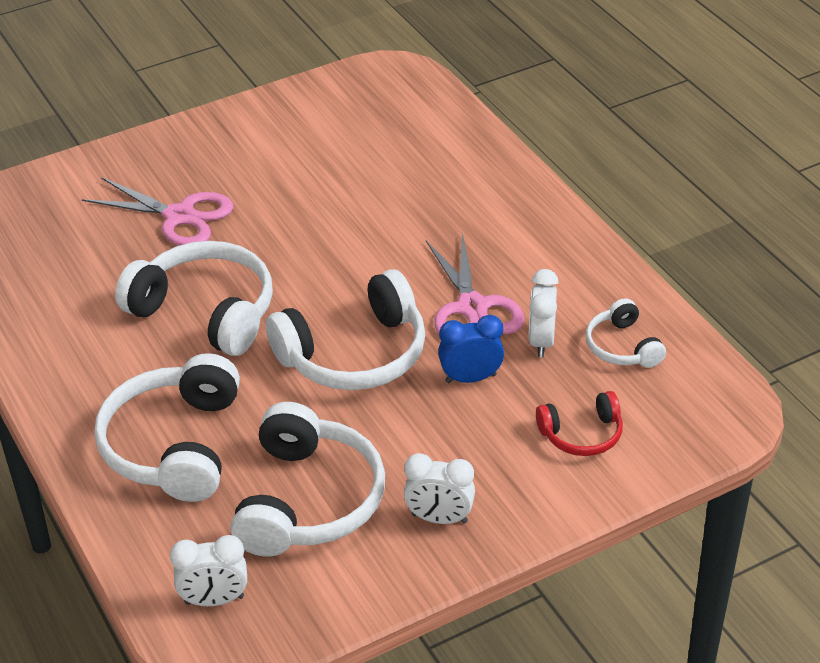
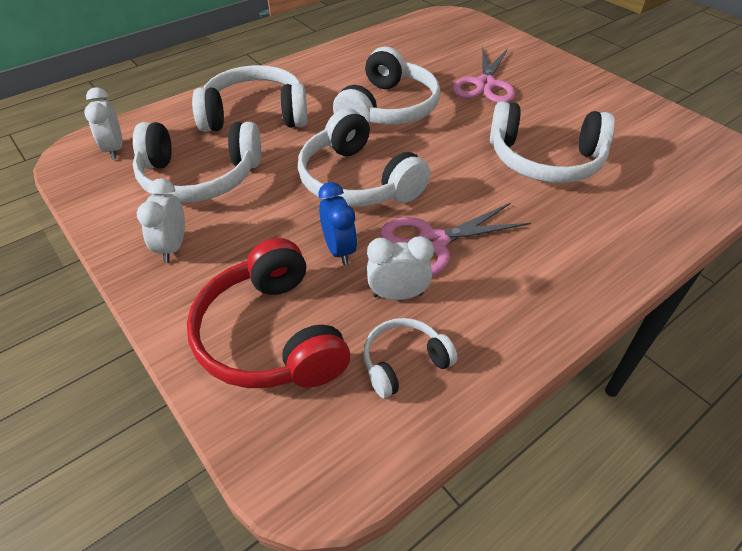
camera: 80 degrees right, 5 degrees up
(355, 201) = (545, 160): none -> white headphones
(582, 434) = (271, 335): red headphones -> red headphones, size x1.89

